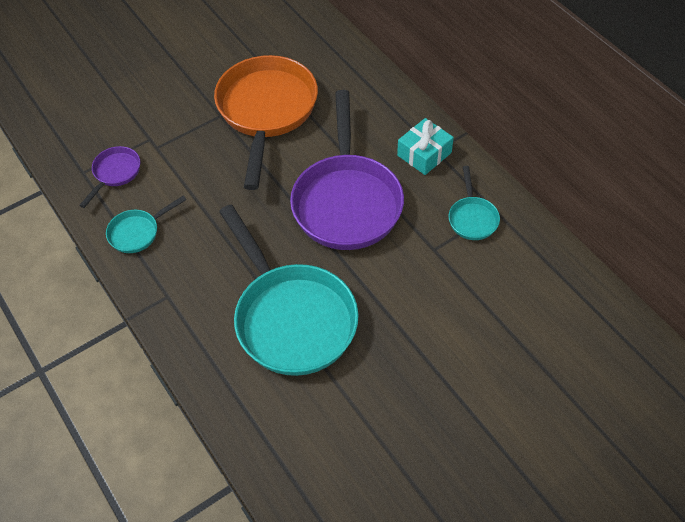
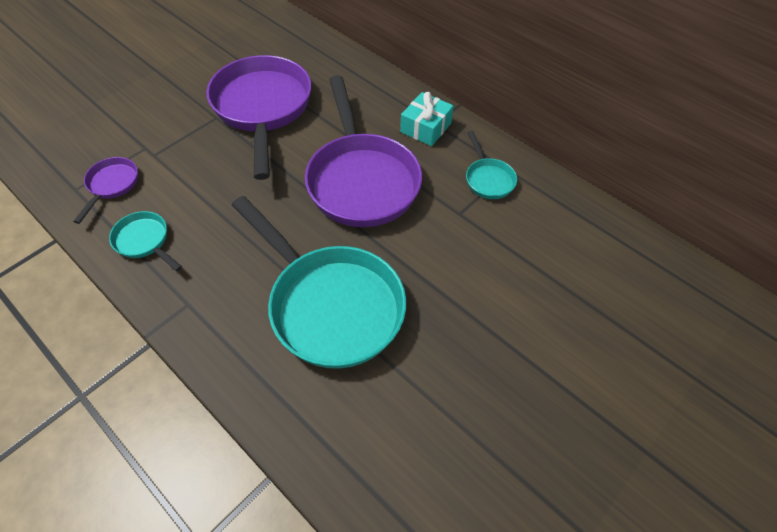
camera: 15 degrees left, 0 degrees up
(137, 232) = (144, 241): turquoise pan -> turquoise pan turned 90 degrees clockwise
(266, 112) = (262, 108): orange pan -> purple pan

